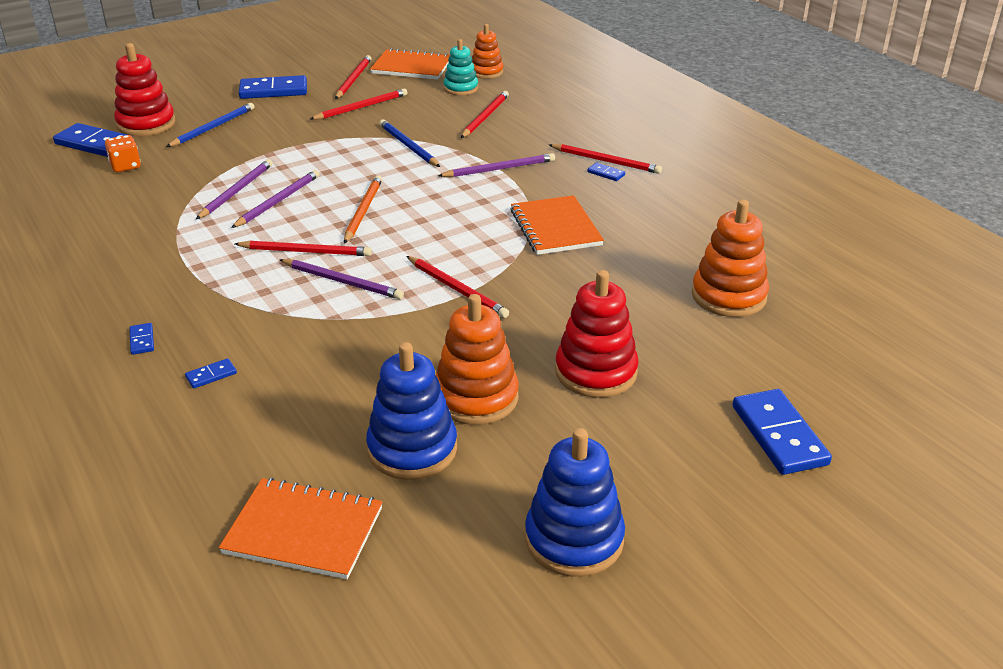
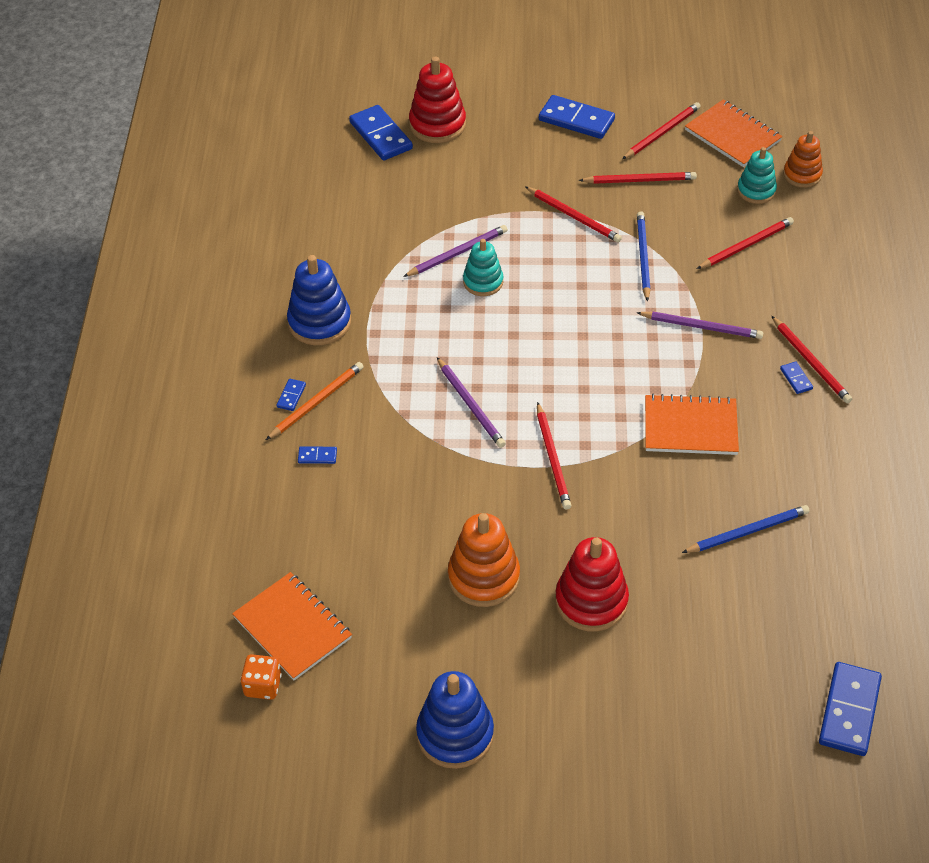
camera: 35 degrees right, 15 degrees up
(125, 166) = (389, 178): orange dice -> orange dice (263, 685)
(213, 127) = (490, 154): blue pencil -> blue pencil (748, 531)
(278, 201) = (483, 282): purple pencil -> turquoise stacking toy
(306, 251) = (465, 356): red pencil -> red pencil (574, 216)
(363, 211) = (543, 327): orange pencil -> orange pencil (317, 402)
(412, 449) = (406, 599): blue stacking toy -> blue stacking toy (319, 322)
(555, 228) = (690, 427): orange notebook -> orange notebook turned 75 degrees clockwise
(728, 296) = (770, 581): orange stacking toy -> none
(779, 435) = (677, 735): blue domino -> blue domino (849, 711)

